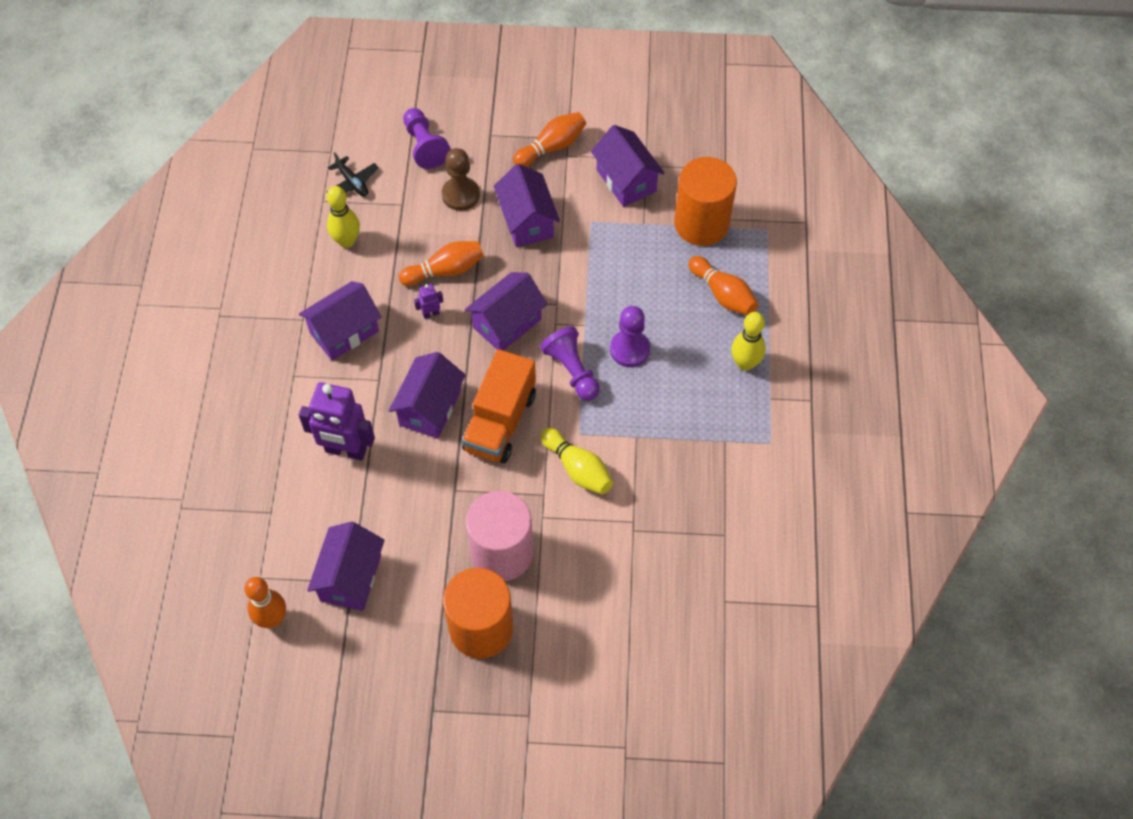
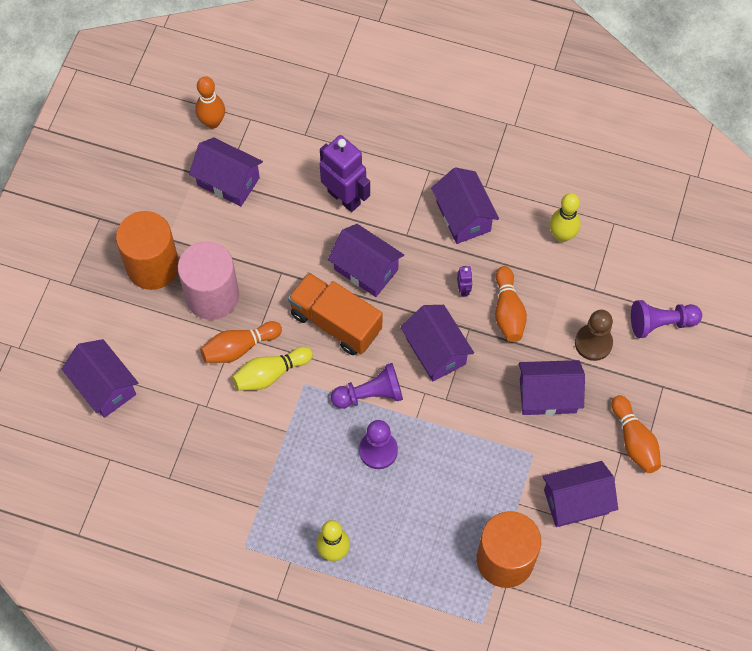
camera: 105 degrees right, 5 degrees up
(346, 450) = (344, 197): purple robot -> purple robot turned 105 degrees clockwise
(352, 182) = (629, 252): black plane -> none
(643, 633) = (105, 386): none -> purple house
(723, 294) = (416, 554): orange bowling pin -> orange bowling pin (239, 347)

